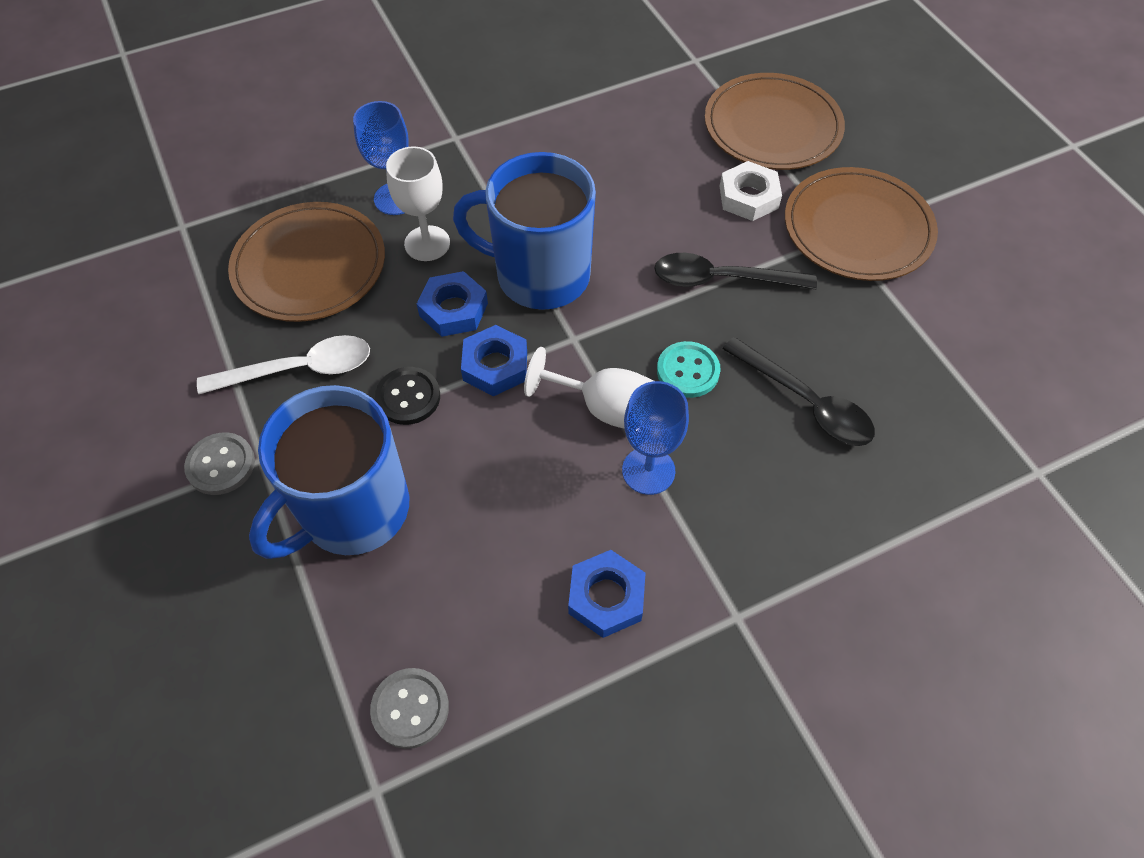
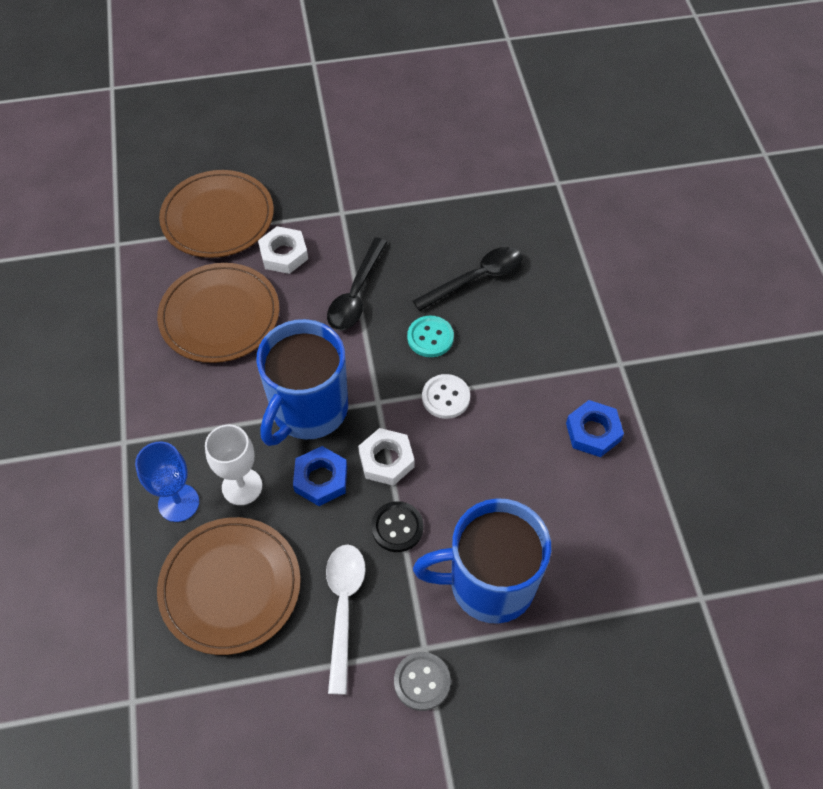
camera: 75 degrees left, 0 degrees up
(353, 510) = (489, 583): blue mug -> blue mug turned 120 degrees clockwise
(410, 708) = (650, 567): grey button -> none
(495, 366) = (386, 460): blue nut -> white nut
(603, 407) = (445, 397): white goblet -> white button
(648, 470) = (505, 383): blue goblet -> none
(857, 228) = (339, 201): brown plate -> brown plate (219, 315)

